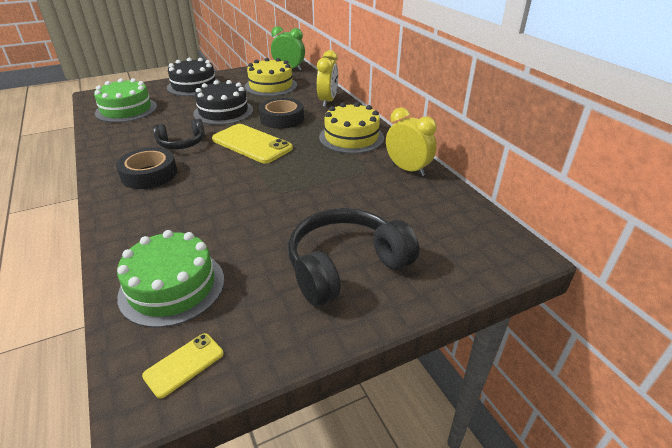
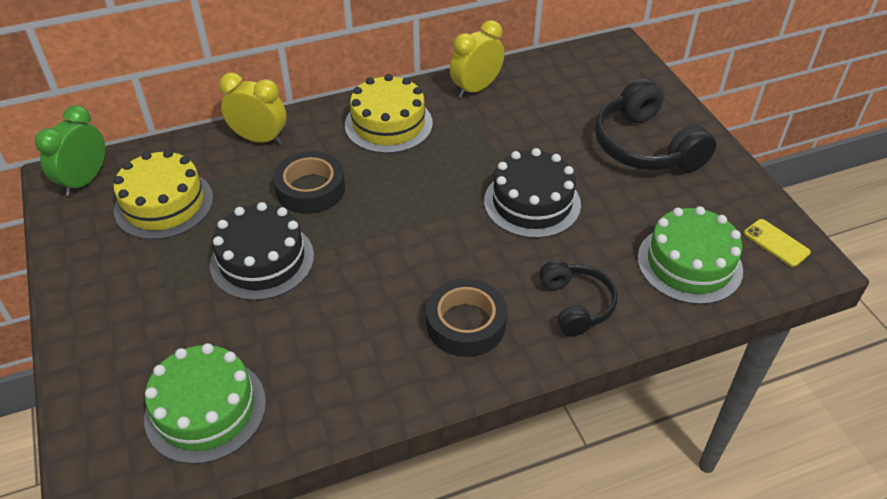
camera: 85 degrees left, 10 degrees up
(182, 143) = (373, 300): black headphones -> black headphones (576, 305)
(194, 86) = (113, 317): black cake -> black cake (532, 203)
(252, 144) = (389, 219): yellow phone -> none

